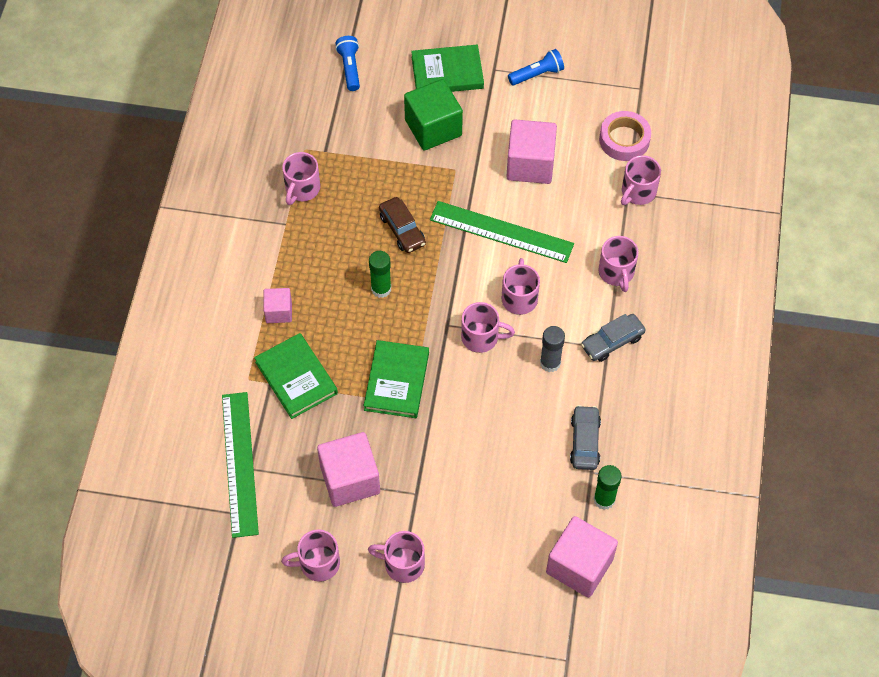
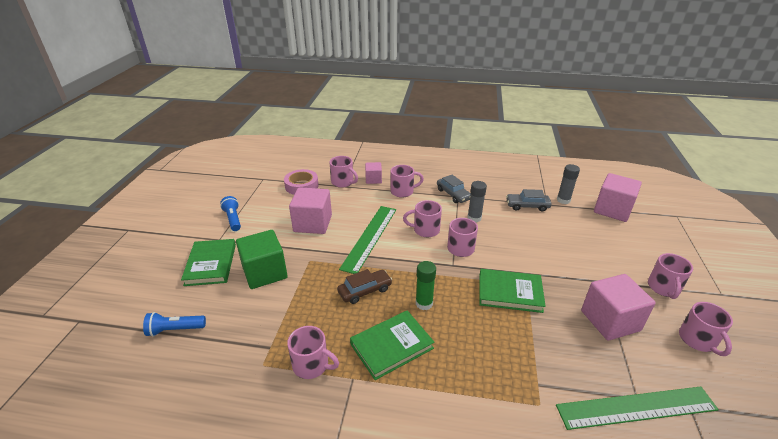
camera: 90 degrees left, 25 degrees down
(278, 312) = (457, 380): pink cube -> pink cube (373, 179)
(296, 378) = (526, 362): green book -> green book (391, 346)
(604, 499) = (563, 200): green glue stick -> grey glue stick

